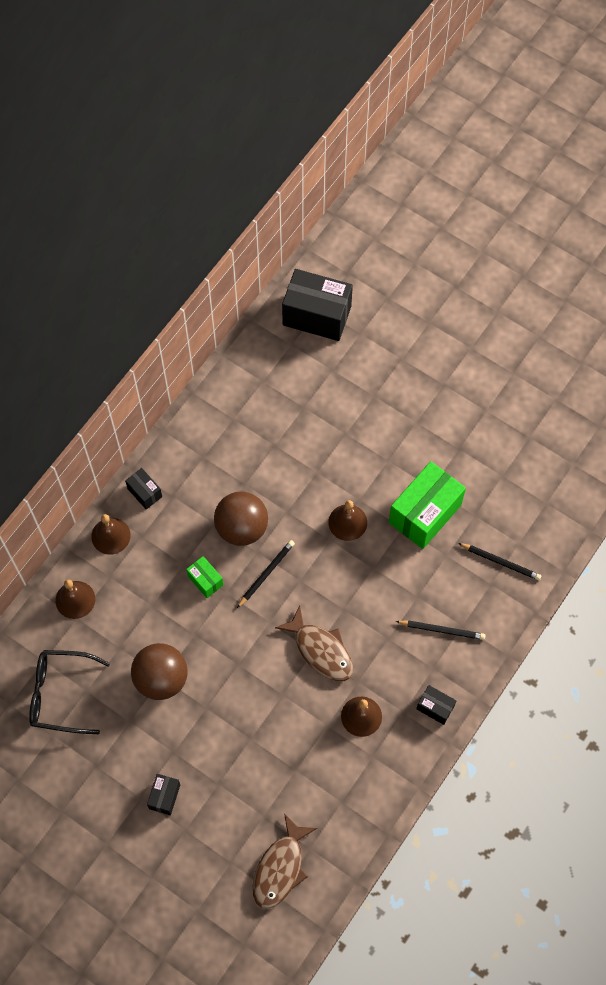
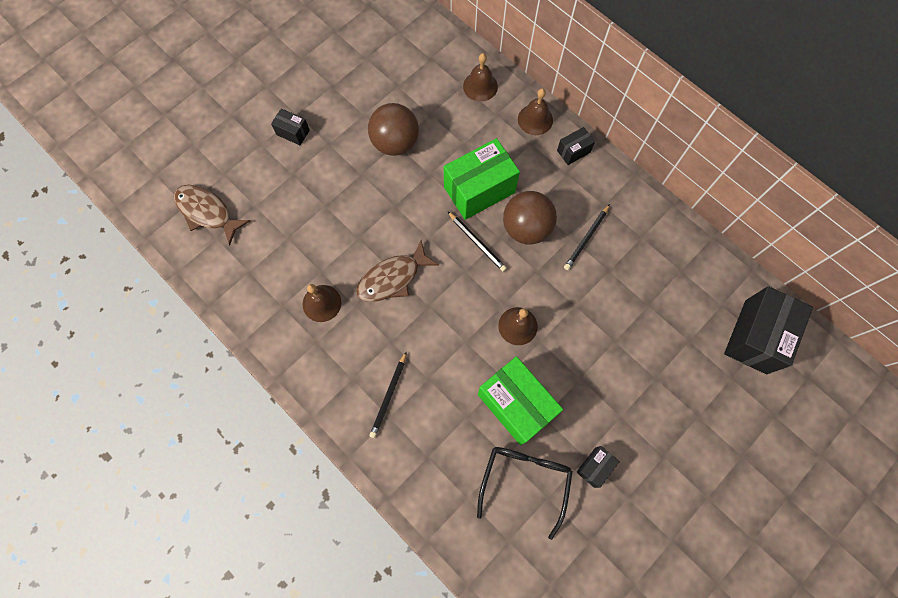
camera: 100 degrees right, 5 degrees up
(60, 694) = (399, 67): black glasses -> black glasses (525, 481)
(205, 580) = (479, 190): green box -> green box, size x2.08
(435, 707) = (313, 373): black box -> black box (594, 467)
(500, 562) = (449, 473): black pencil -> black pencil (586, 238)

